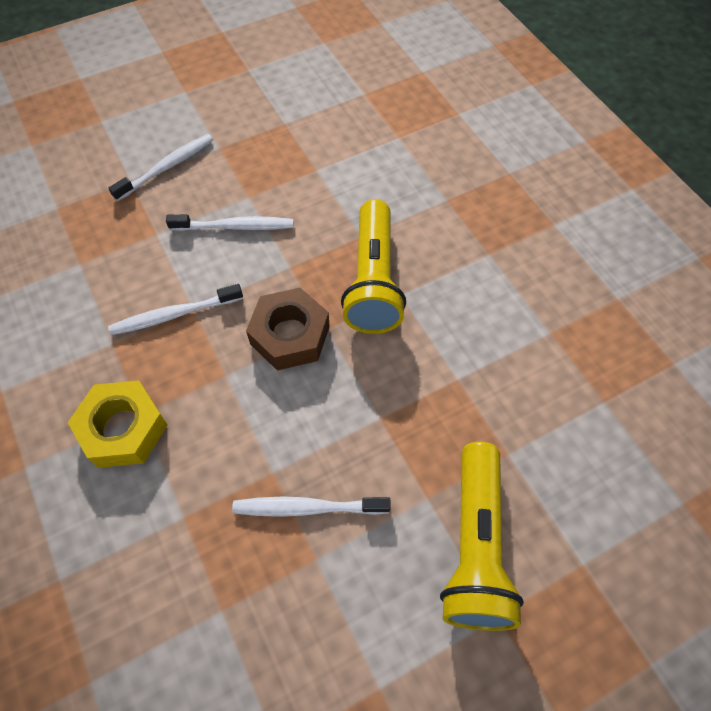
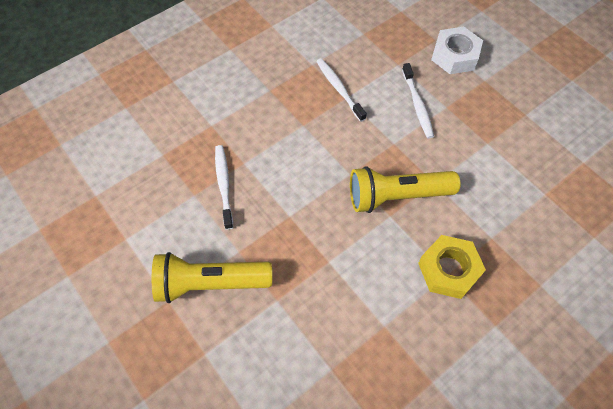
camera: 80 degrees right, 0 degrees up
(123, 429) = (258, 84): yellow nut -> yellow nut (448, 270)
(167, 167) = (454, 56): white toothbrush -> white nut
(290, 335) = (339, 153): brown nut -> none

